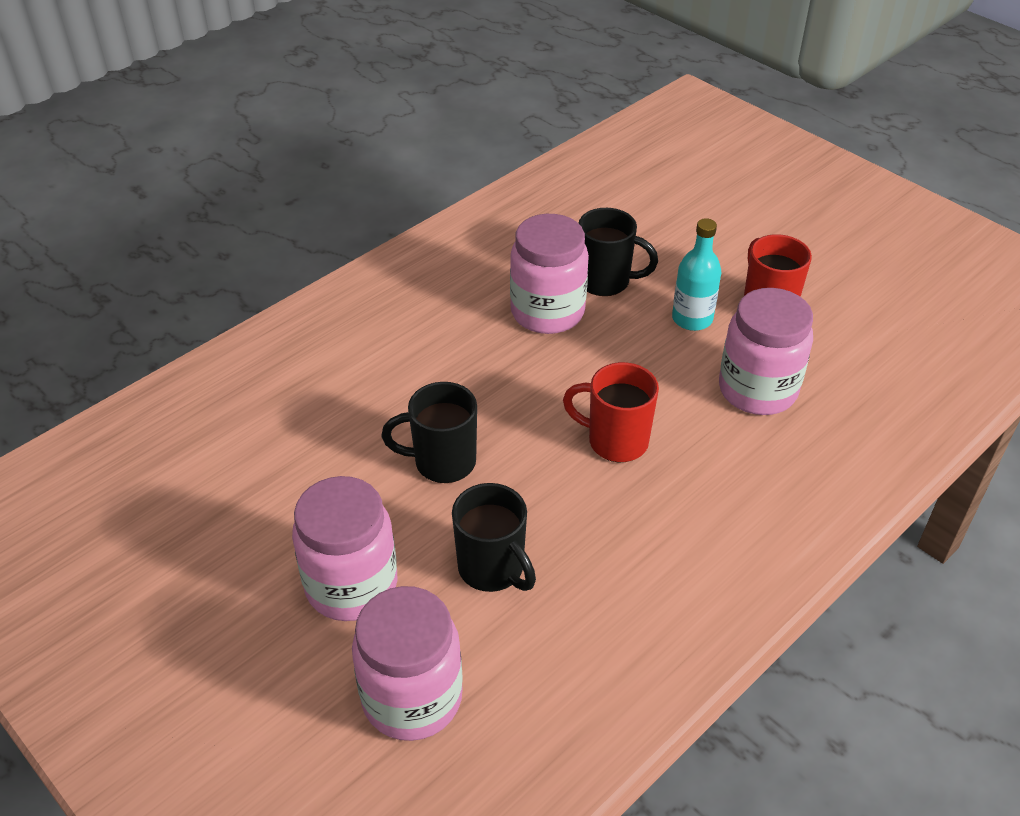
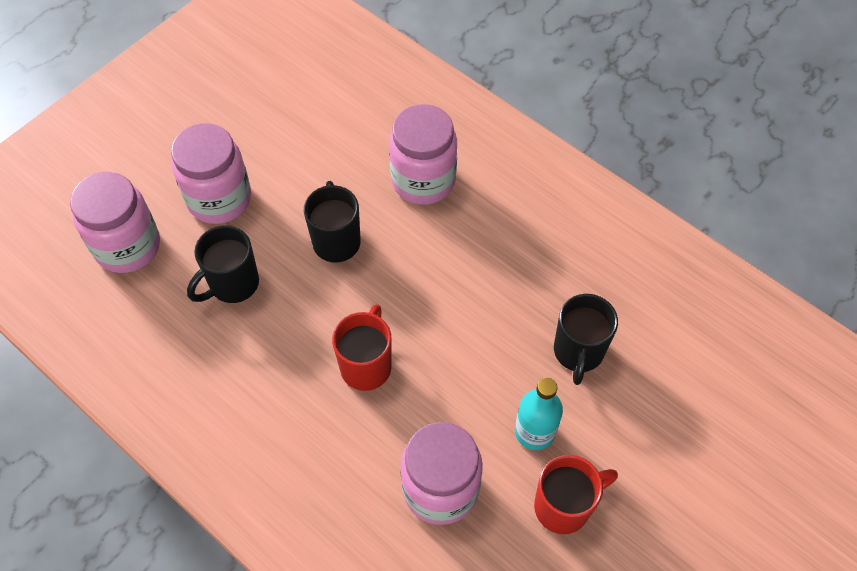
camera: 85 degrees right, 15 degrees up
(547, 312) = (525, 304): pink jar -> pink jar (423, 180)

